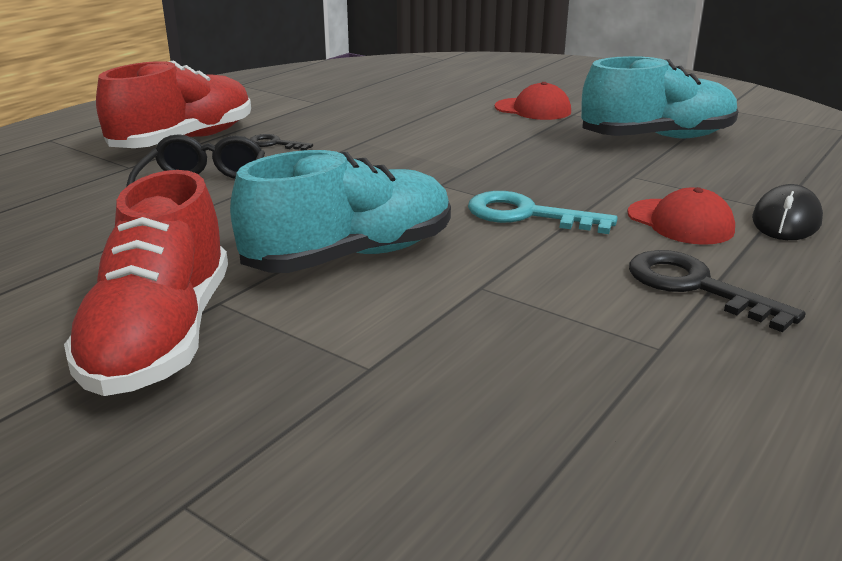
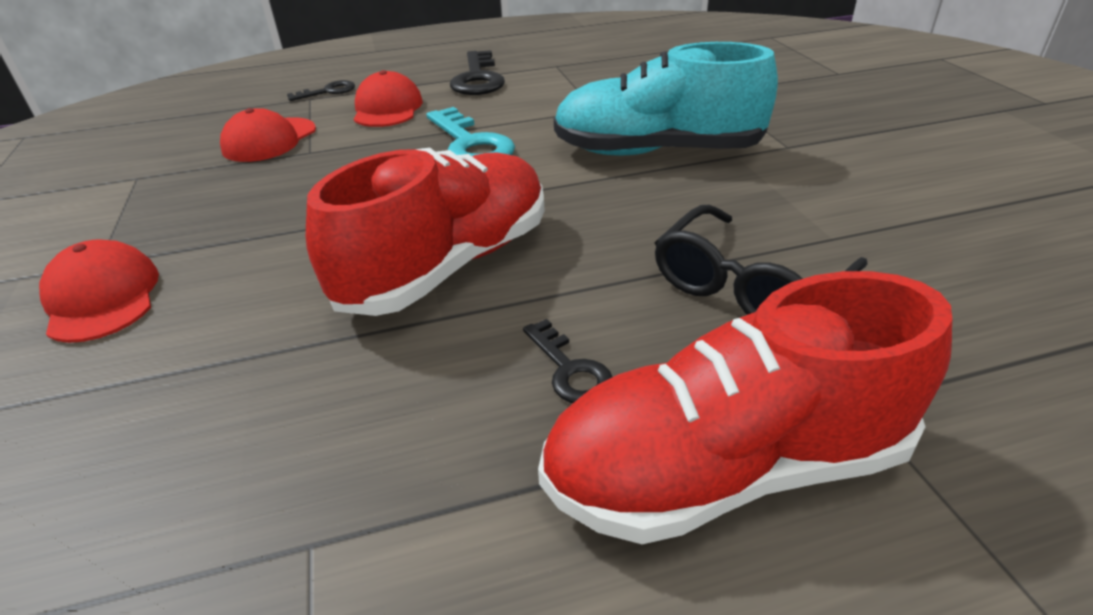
camera: 140 degrees left, 10 degrees up
(161, 337) = (839, 135): red shoe -> red shoe (448, 265)
(657, 138) = (163, 184): turquoise shoe -> none
(685, 173) = (269, 140): none -> red cap
(786, 220) = (328, 91): black mouse -> black key

